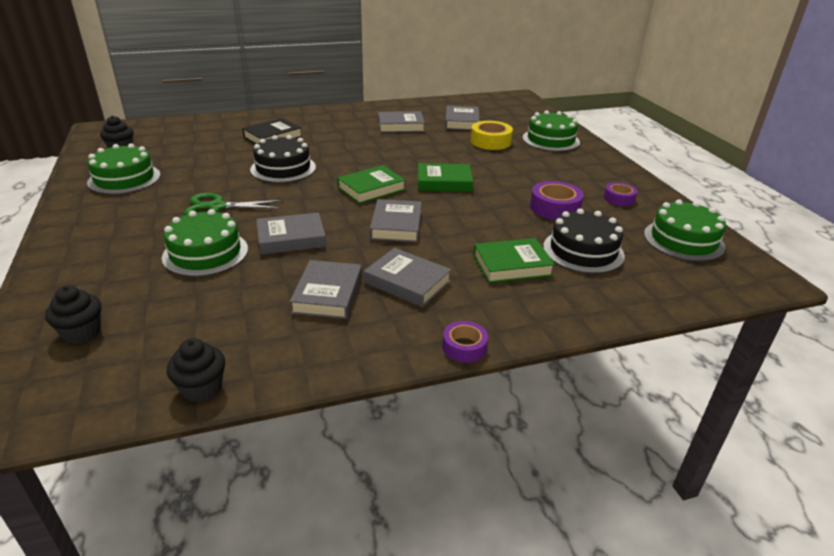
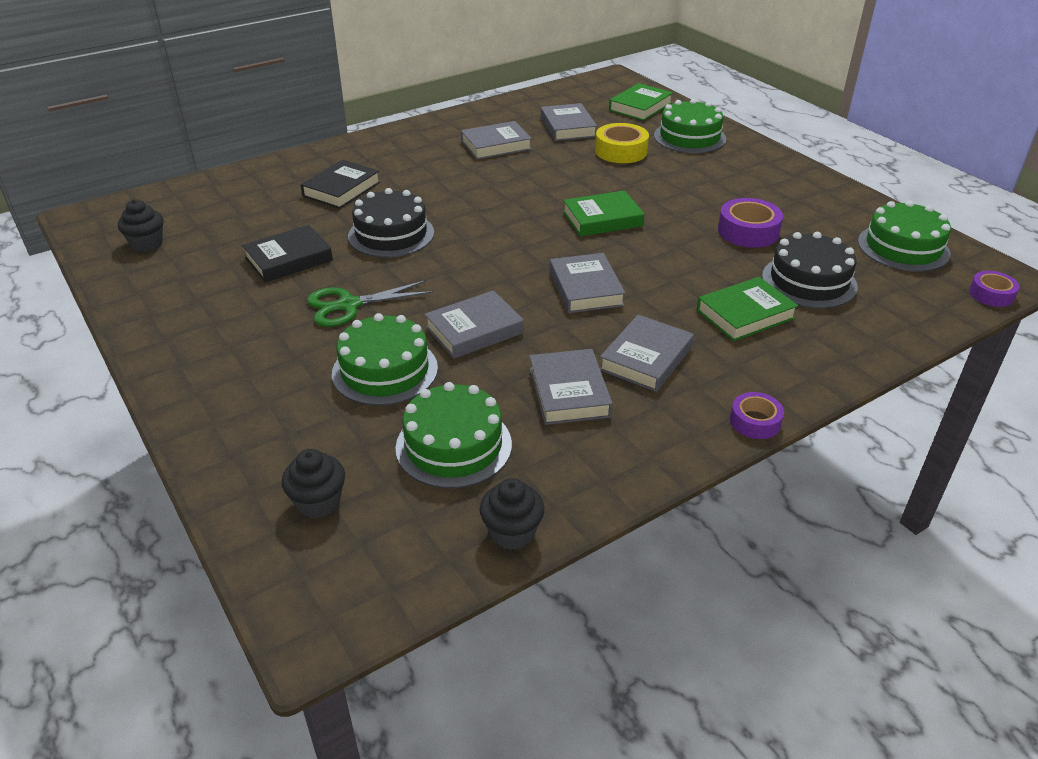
camera: 15 degrees left, 5 degrees up
(124, 179) = (190, 287): green cake -> green cake (453, 445)
(202, 172) = (289, 259): none -> black book
(371, 188) = (522, 244): green book -> green book (640, 107)
(407, 282) = (646, 358): grey book -> grey book turned 75 degrees counterclockwise
(619, 198) = (810, 206): purple tape -> purple tape (991, 294)

